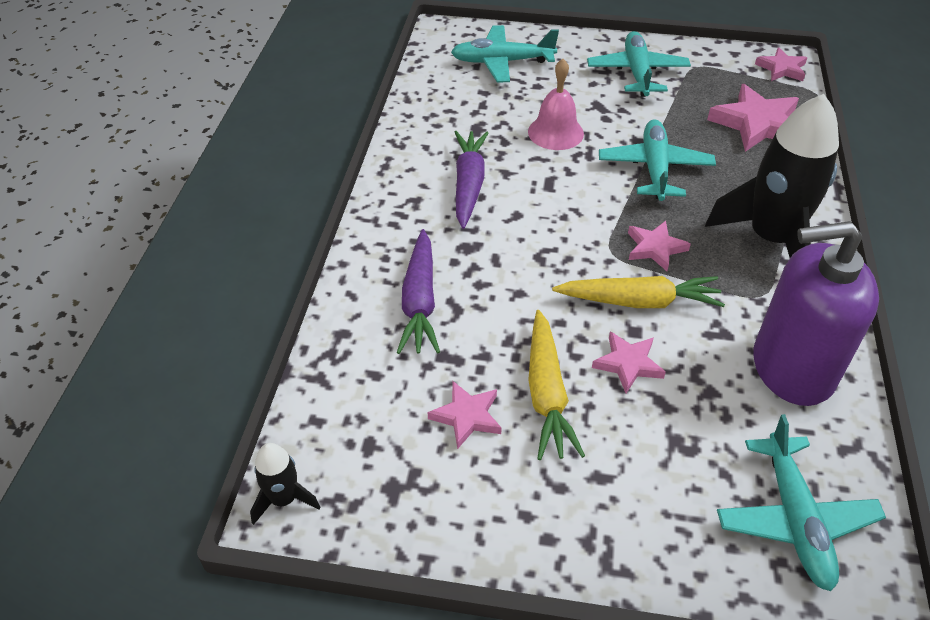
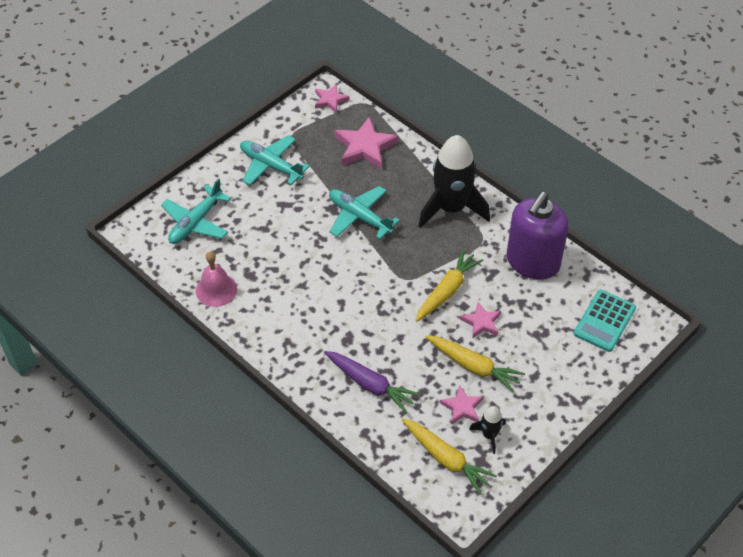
camera: 55 degrees left, 5 degrees up
(284, 499) = (454, 510): black rocket -> black rocket (489, 435)
(366, 443) = (446, 459): none -> yellow carrot
(468, 184) = (297, 309): purple carrot -> none
(555, 132) = (289, 240): pink bell -> pink bell (216, 290)
(655, 248) = (417, 259): pink star -> none
(795, 519) = (604, 321): turquoise plane -> turquoise calculator

